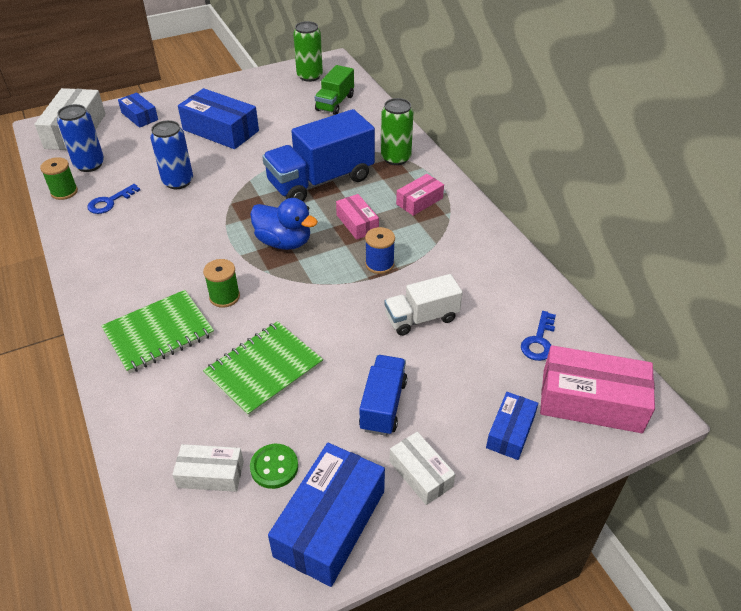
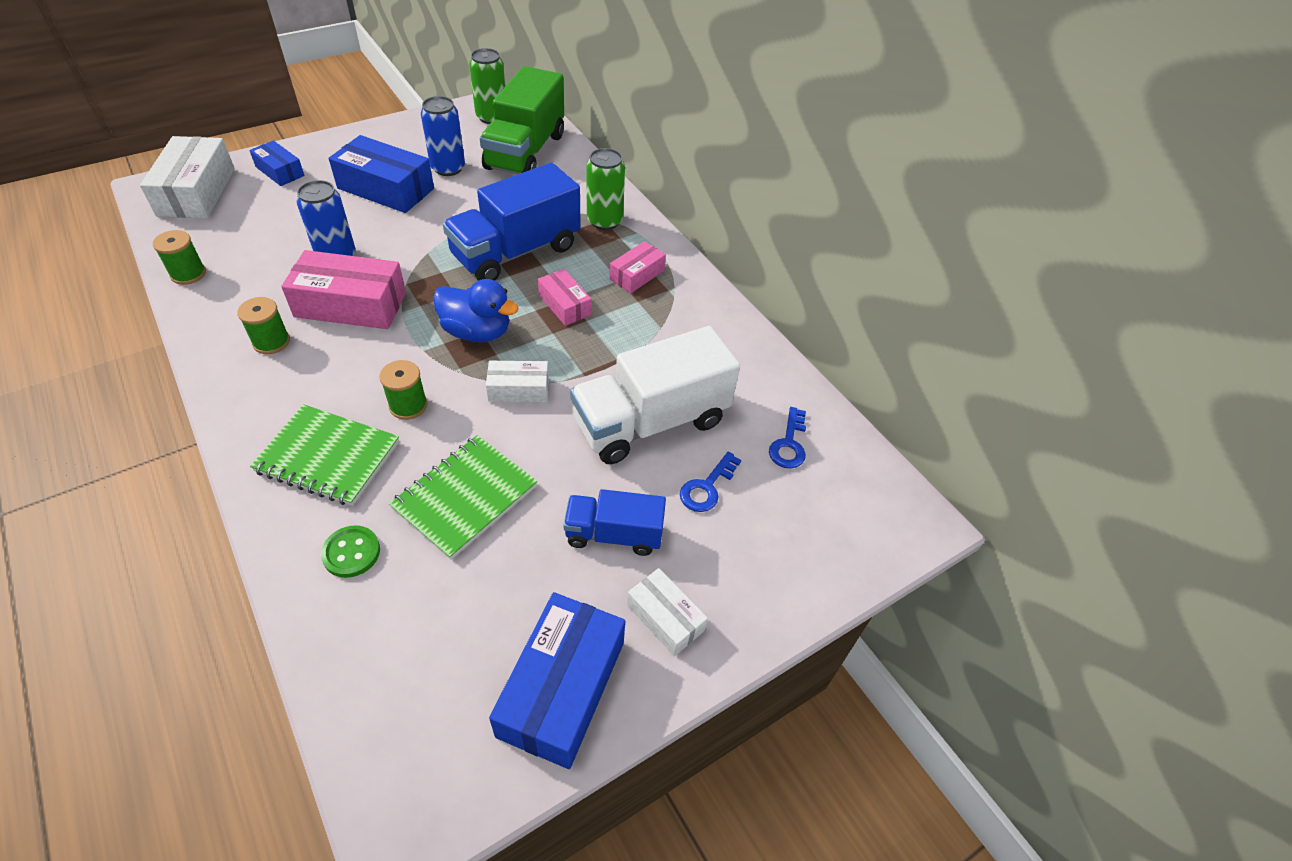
camera: 10 degrees left, 5 degrees up
(89, 165) = (219, 237): blue can -> blue can (448, 168)
(110, 202) = (250, 286): blue key -> blue key (707, 487)
(122, 244) = (271, 342): none -> green spool
(159, 333) = (328, 457): green notebook -> green notebook turned 60 degrees clockwise
(211, 474) = (409, 637): white box -> white box (518, 389)
(274, 467) = (488, 622): green button -> green button (351, 553)
(335, 103) = (525, 151): green truck -> green truck, size x1.78
(379, 264) = (595, 356): blue spool -> none
(383, 405) = (614, 534): blue truck -> blue truck turned 90 degrees counterclockwise
(421, 318) = (651, 422): white truck -> white truck, size x1.78
(510, 432) = (765, 558): blue box -> none
(591, 401) = (853, 514): pink box -> pink box (351, 304)

